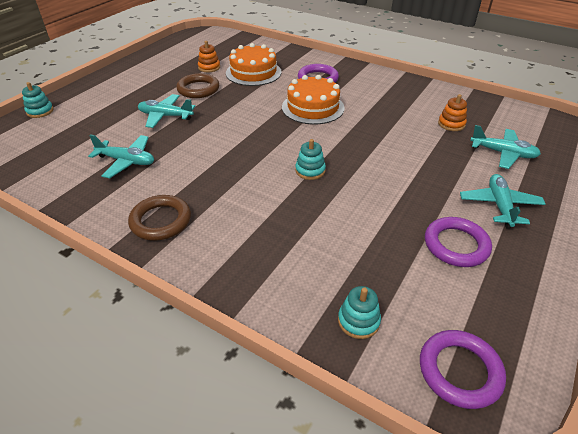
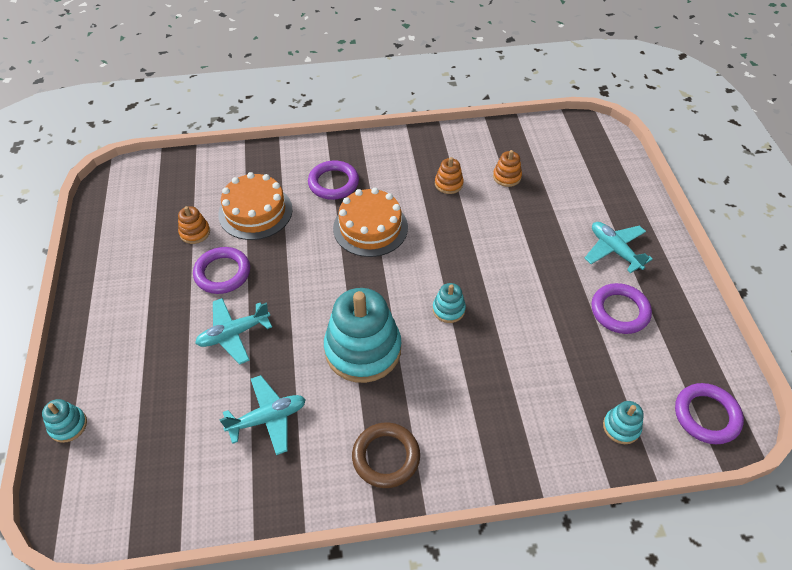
camera: 40 degrees left, 10 degrees up
(198, 89) = (222, 273): brown ring -> purple ring
(225, 160) = (363, 349): none -> turquoise stacking toy
(398, 109) = (448, 184): none -> orange stacking toy
(503, 153) = (572, 189): turquoise plane -> none

